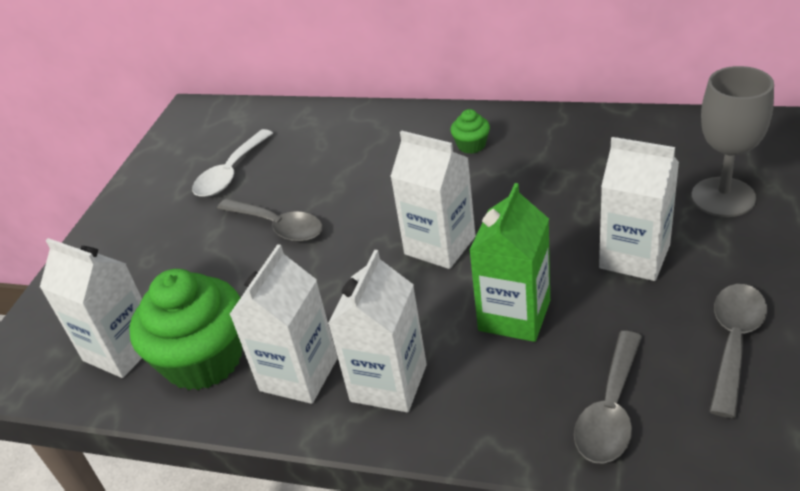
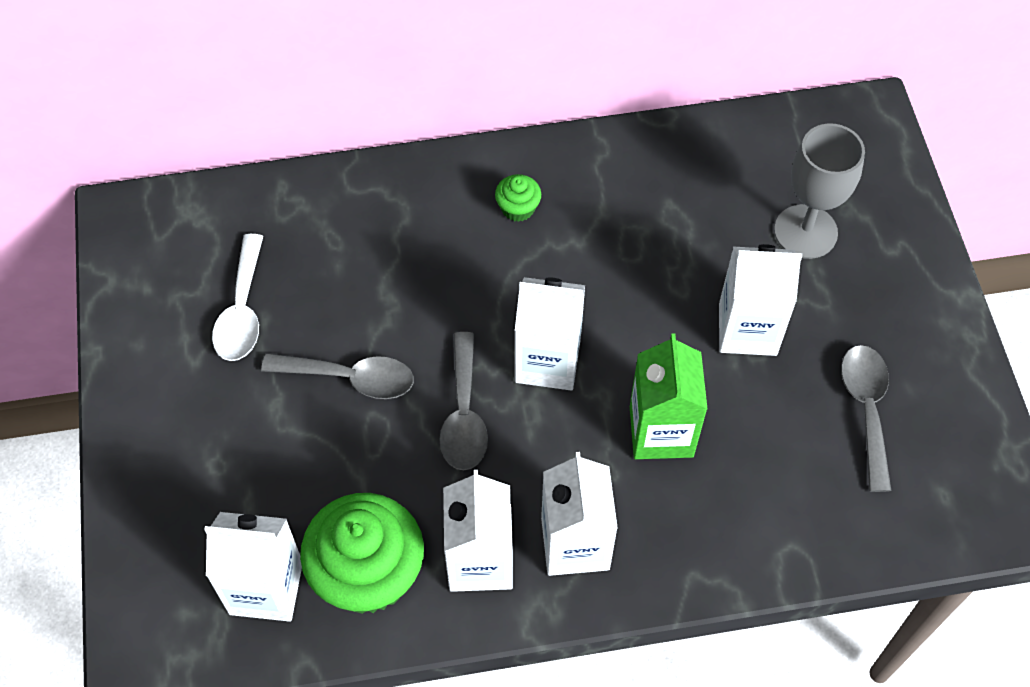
camera: 30 degrees left, 20 degrees up
(610, 410) = (786, 512): grey spoon -> grey spoon (464, 414)

